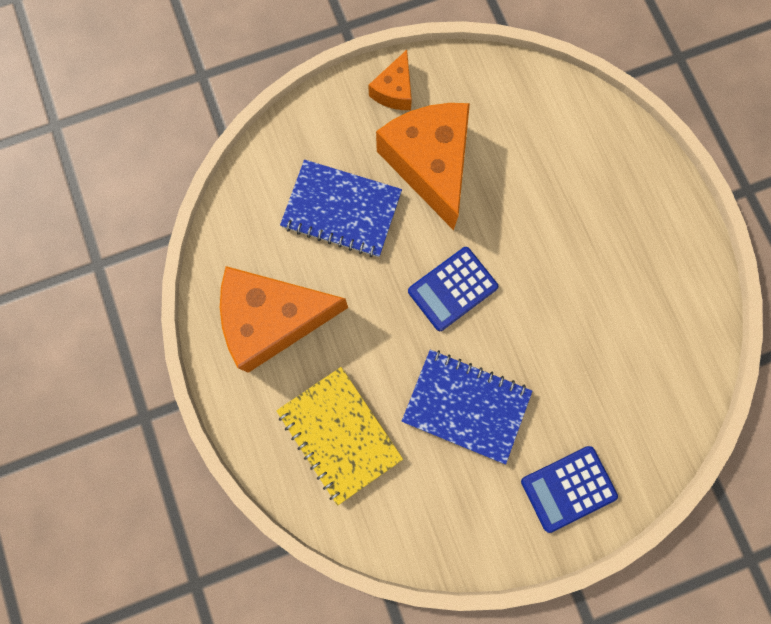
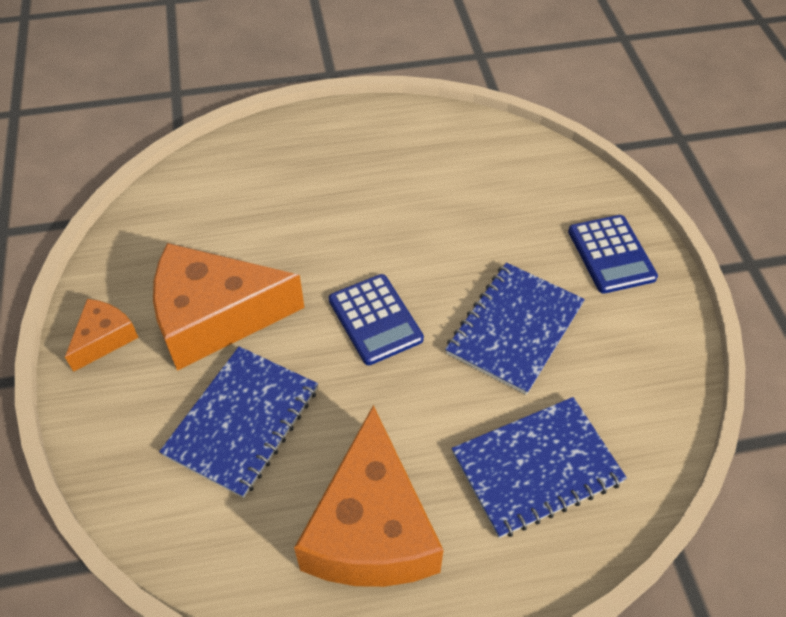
camera: 80 degrees left, 25 degrees down
(339, 434) = (536, 467): yellow notebook -> blue notebook
(394, 90) = (104, 338): orange cheese -> orange cheese turned 90 degrees counterclockwise

